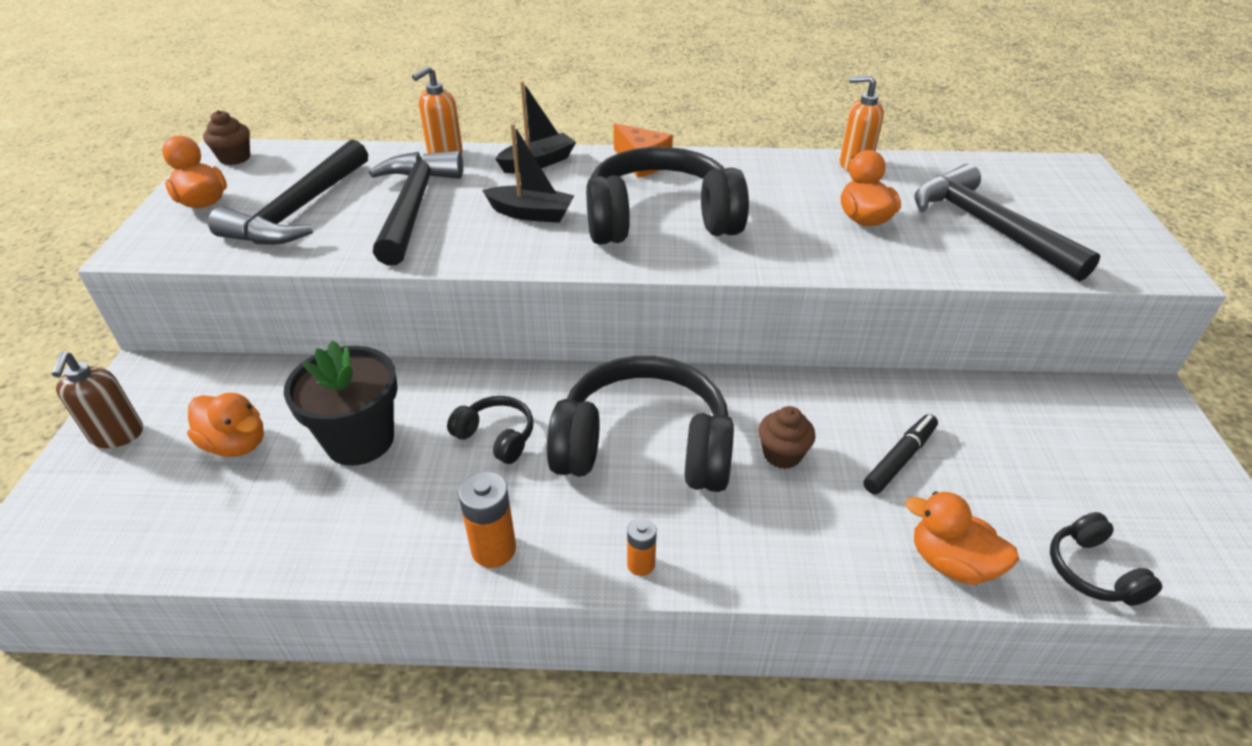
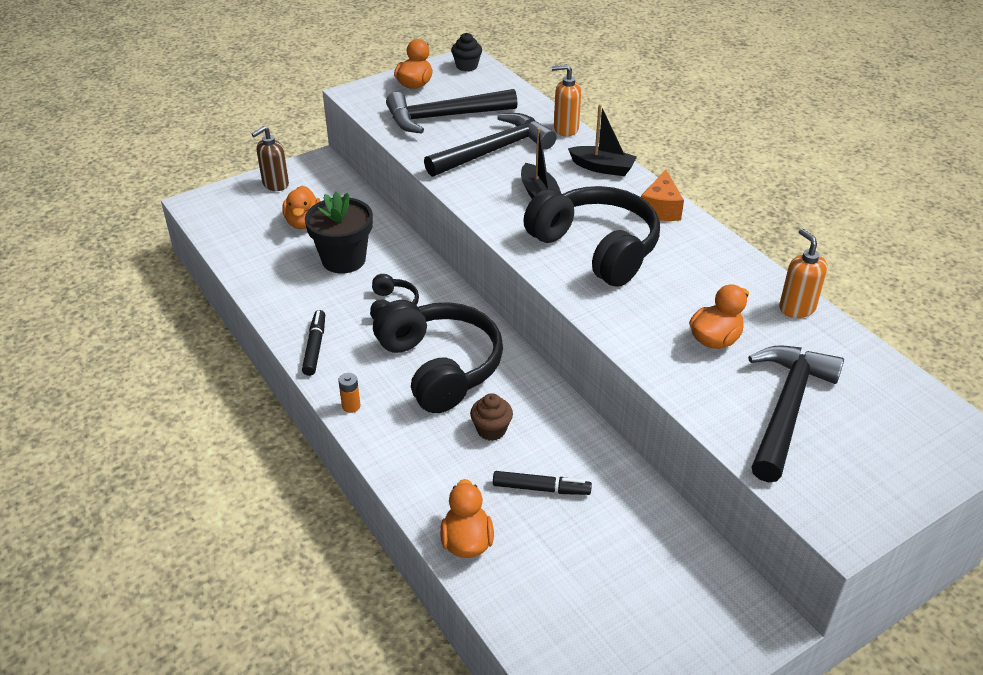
camera: 55 degrees right, 0 degrees up
(235, 158) = (467, 66): brown cupcake -> black cupcake
(493, 549) = (315, 347): orange battery -> black marker
(1092, 571) = (521, 618): black headphones -> none

